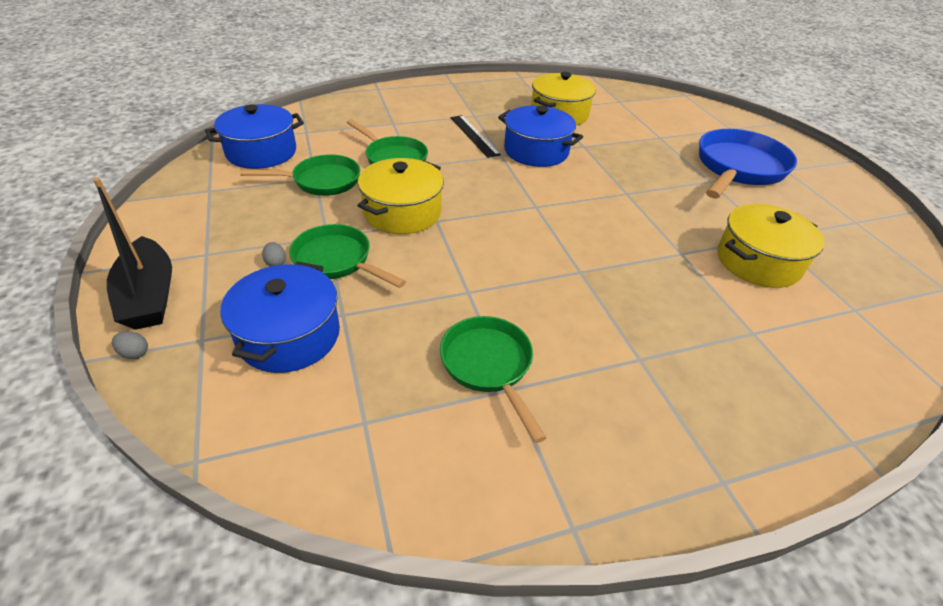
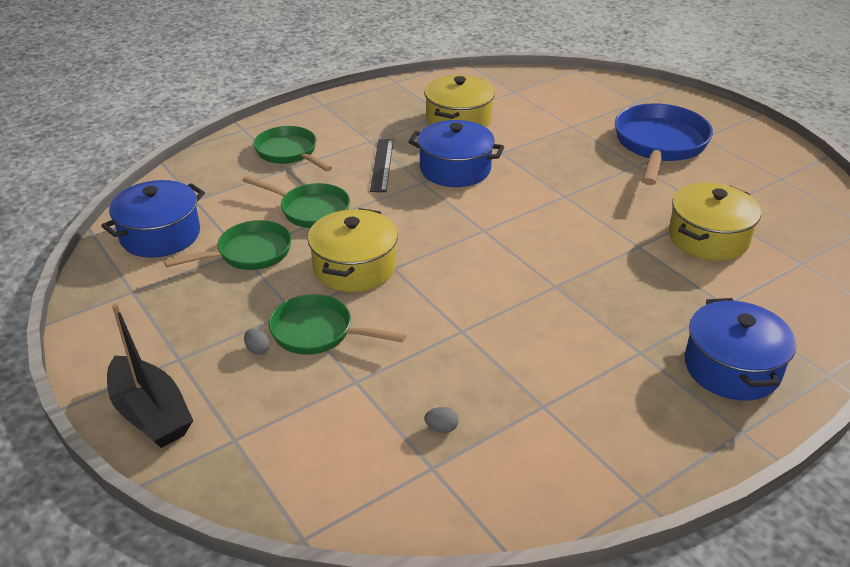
camera: 15 degrees left, 5 degrees down
(134, 353) = (177, 469): grey egg -> grey egg (441, 428)
(289, 335) = (317, 414): blue pot -> blue pot (731, 368)
(474, 135) = (382, 165): black ruler -> black ruler turned 45 degrees clockwise
(489, 366) = (515, 392): green pan -> green pan (289, 153)

